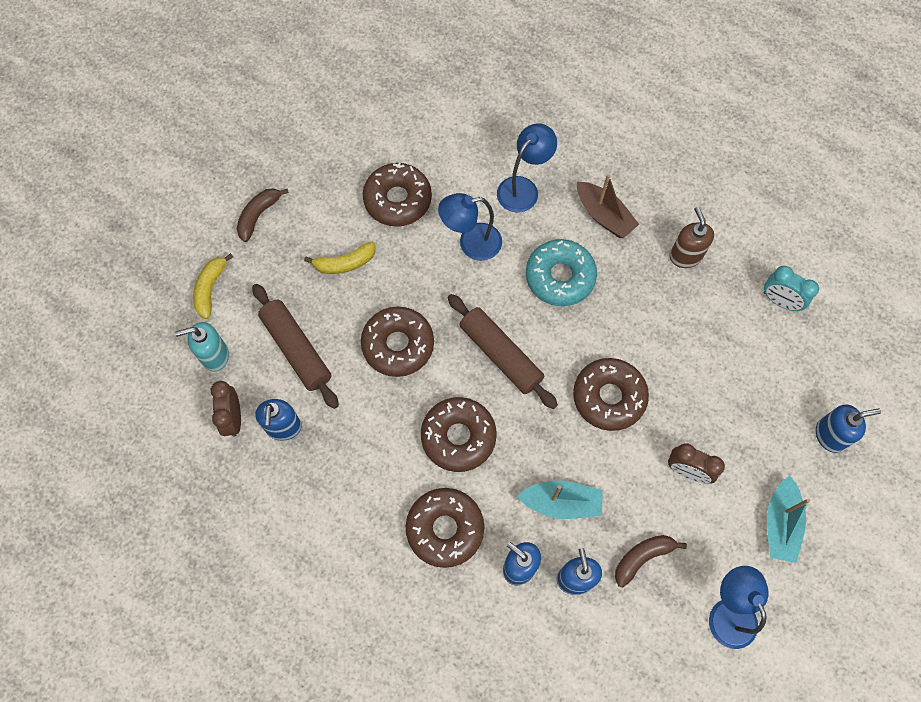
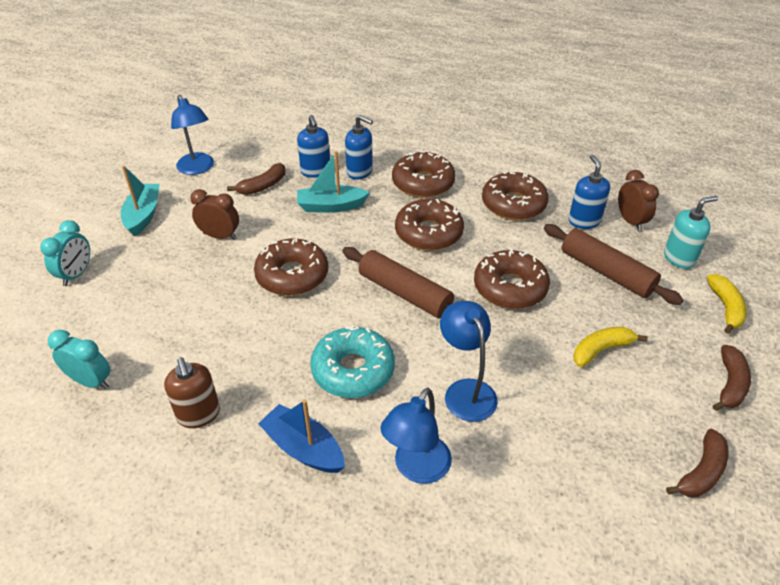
camera: 170 degrees right, 25 degrees down
(324, 155) = (701, 472): none -> brown banana
(397, 200) = (575, 428): brown donut -> brown donut (513, 204)
(471, 243) = (466, 391): blue lamp -> blue lamp turned 90 degrees counterclockwise
(604, 216) = (303, 448): brown boat -> blue boat
(830, 435) = (76, 274): blue soap dispenser -> turquoise clock

